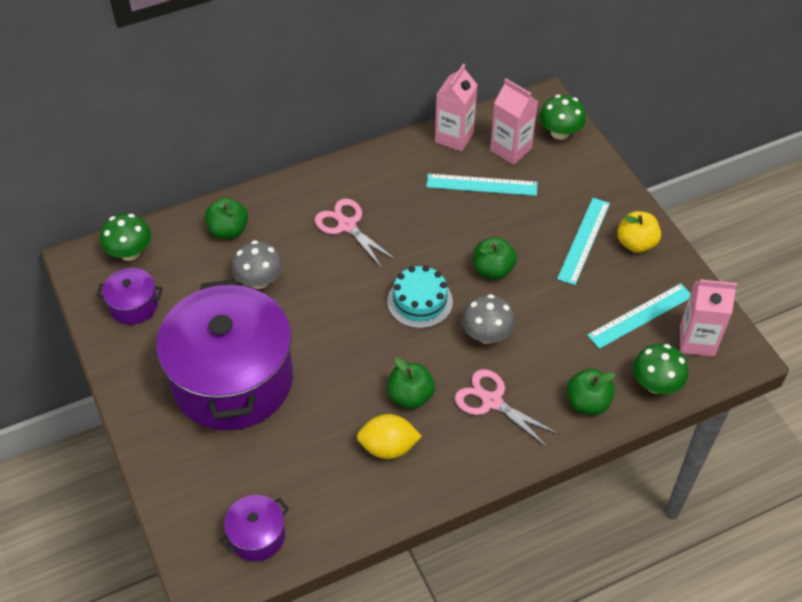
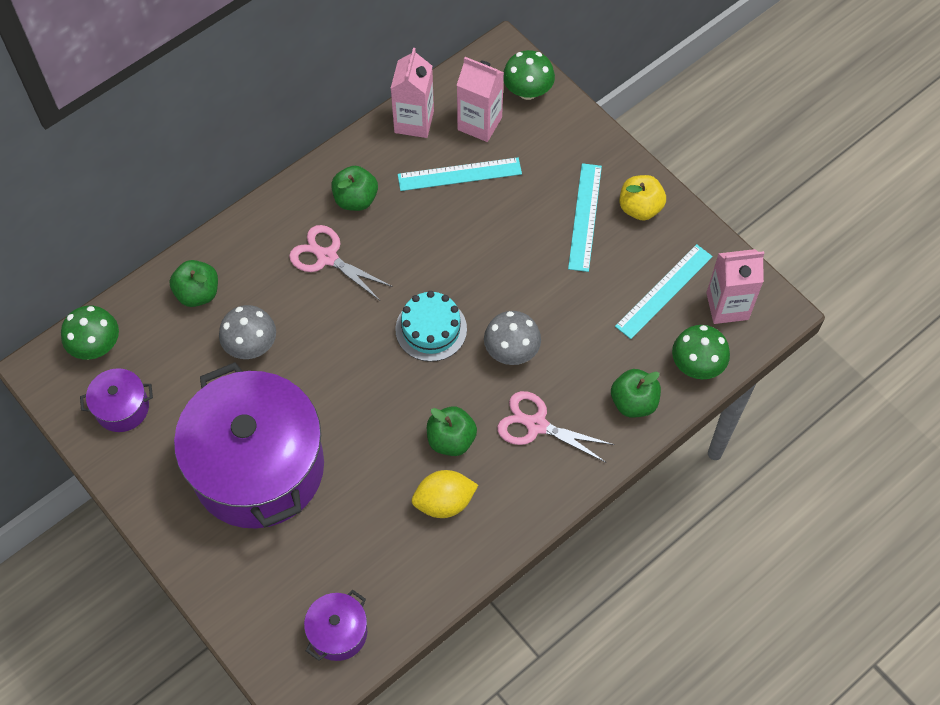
camera: 15 degrees left, 10 degrees up
(493, 270) = (498, 274): green apple -> green apple (355, 199)

